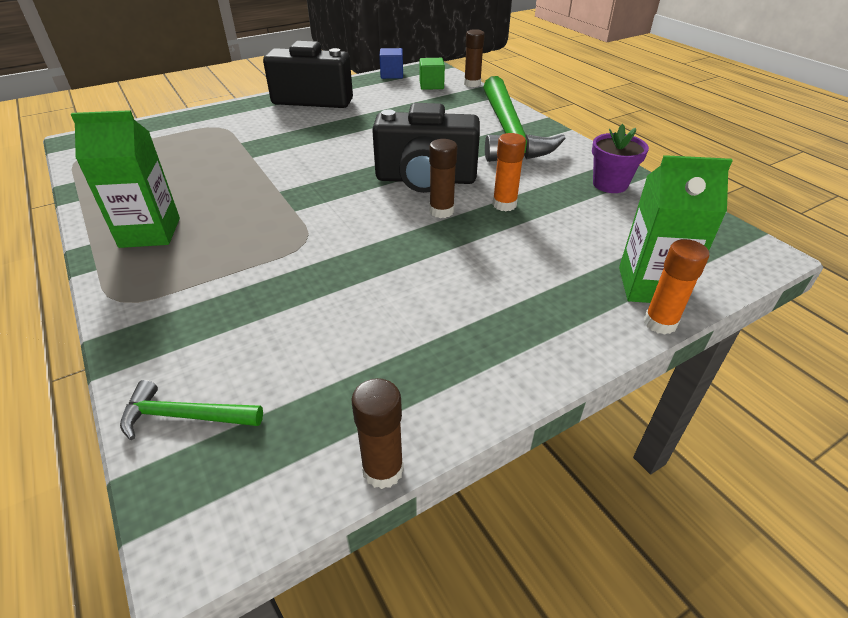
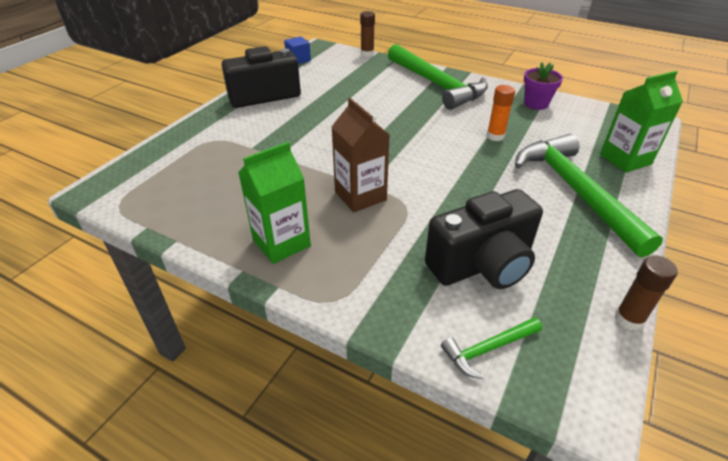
camera: 30 degrees left, 0 degrees up
(275, 216) = (360, 196): none -> brown carton
(425, 179) = (427, 134): black camera -> black camera (482, 265)
(431, 85) = (339, 61): green cube -> none
(441, 211) = (464, 153): brown glue stick -> none
(523, 297) = (575, 191): none -> green hammer
(660, 323) = (652, 179): orange glue stick -> none

